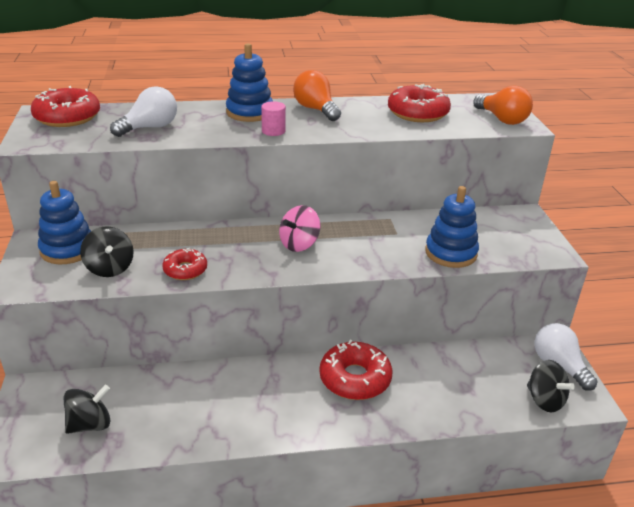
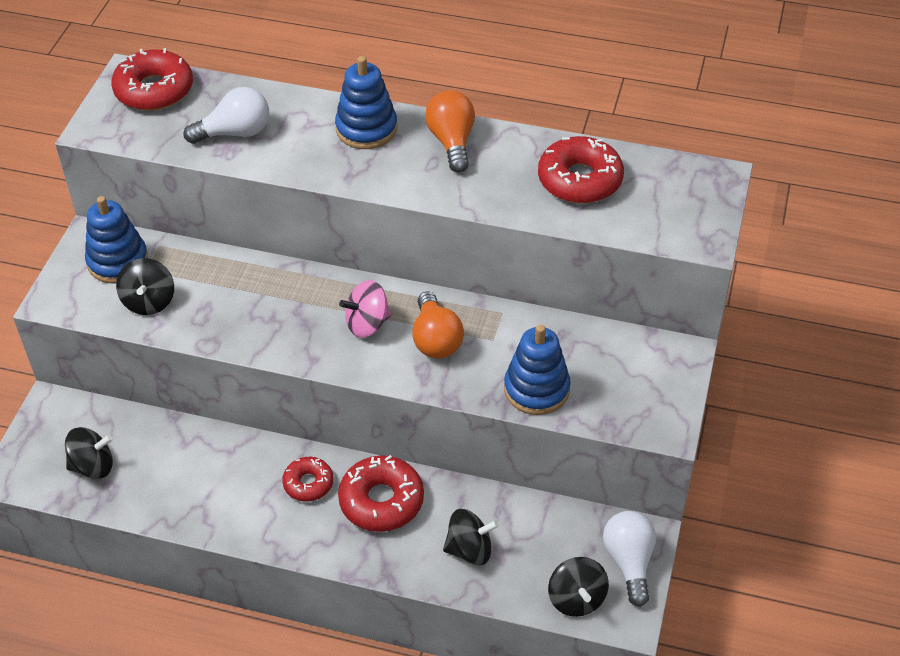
camera: 25 degrees right, 15 degrees up
(185, 270) = (224, 327): red donut -> red donut (308, 483)
(273, 131) = (373, 174): pink cylinder -> none
(444, 391) = (469, 550): none -> black spinning top
(502, 119) = (684, 221): orange light bulb -> orange light bulb (436, 339)

